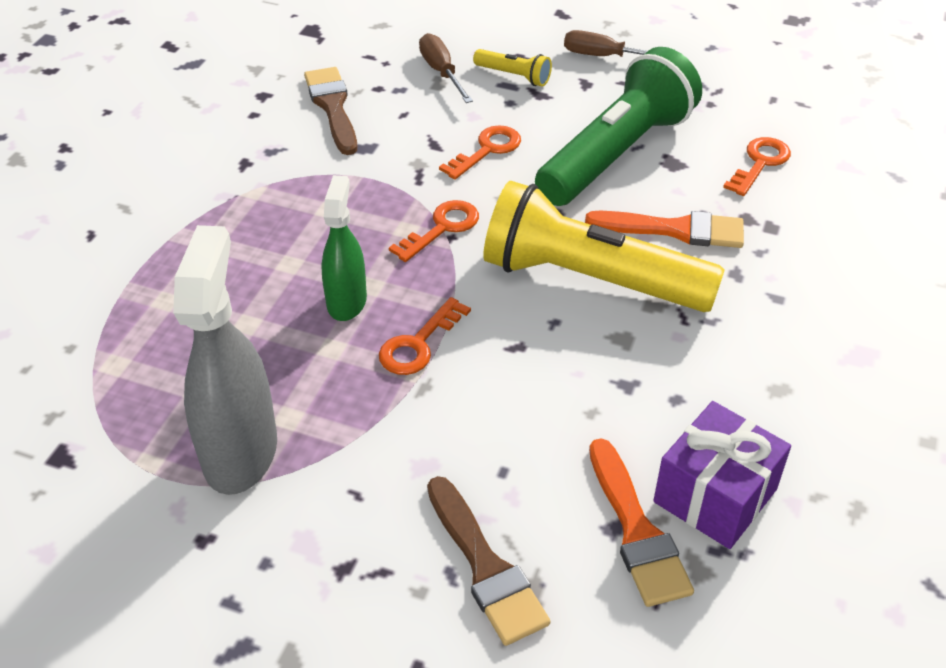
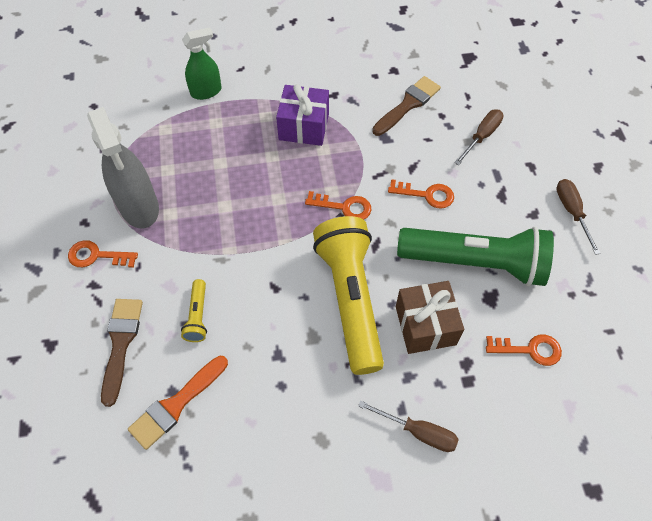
camera: 60 degrees right, 15 degrees up
(240, 452) = (139, 207): grey spray bottle -> grey spray bottle turned 90 degrees clockwise
(346, 301) = (260, 194): green spray bottle -> green spray bottle (206, 91)
(418, 344) = (249, 241): orange key -> orange key (97, 256)
(485, 567) = (121, 344): brown brush -> brown brush turned 150 degrees clockwise
(514, 76) = (508, 173): yellow flashlight -> yellow flashlight (198, 316)
(674, 230) = (425, 325): orange brush -> brown gift
(715, 495) = (220, 435): purple gift -> purple gift (304, 126)
(814, 296) = (418, 432): none -> brown screwdriver

